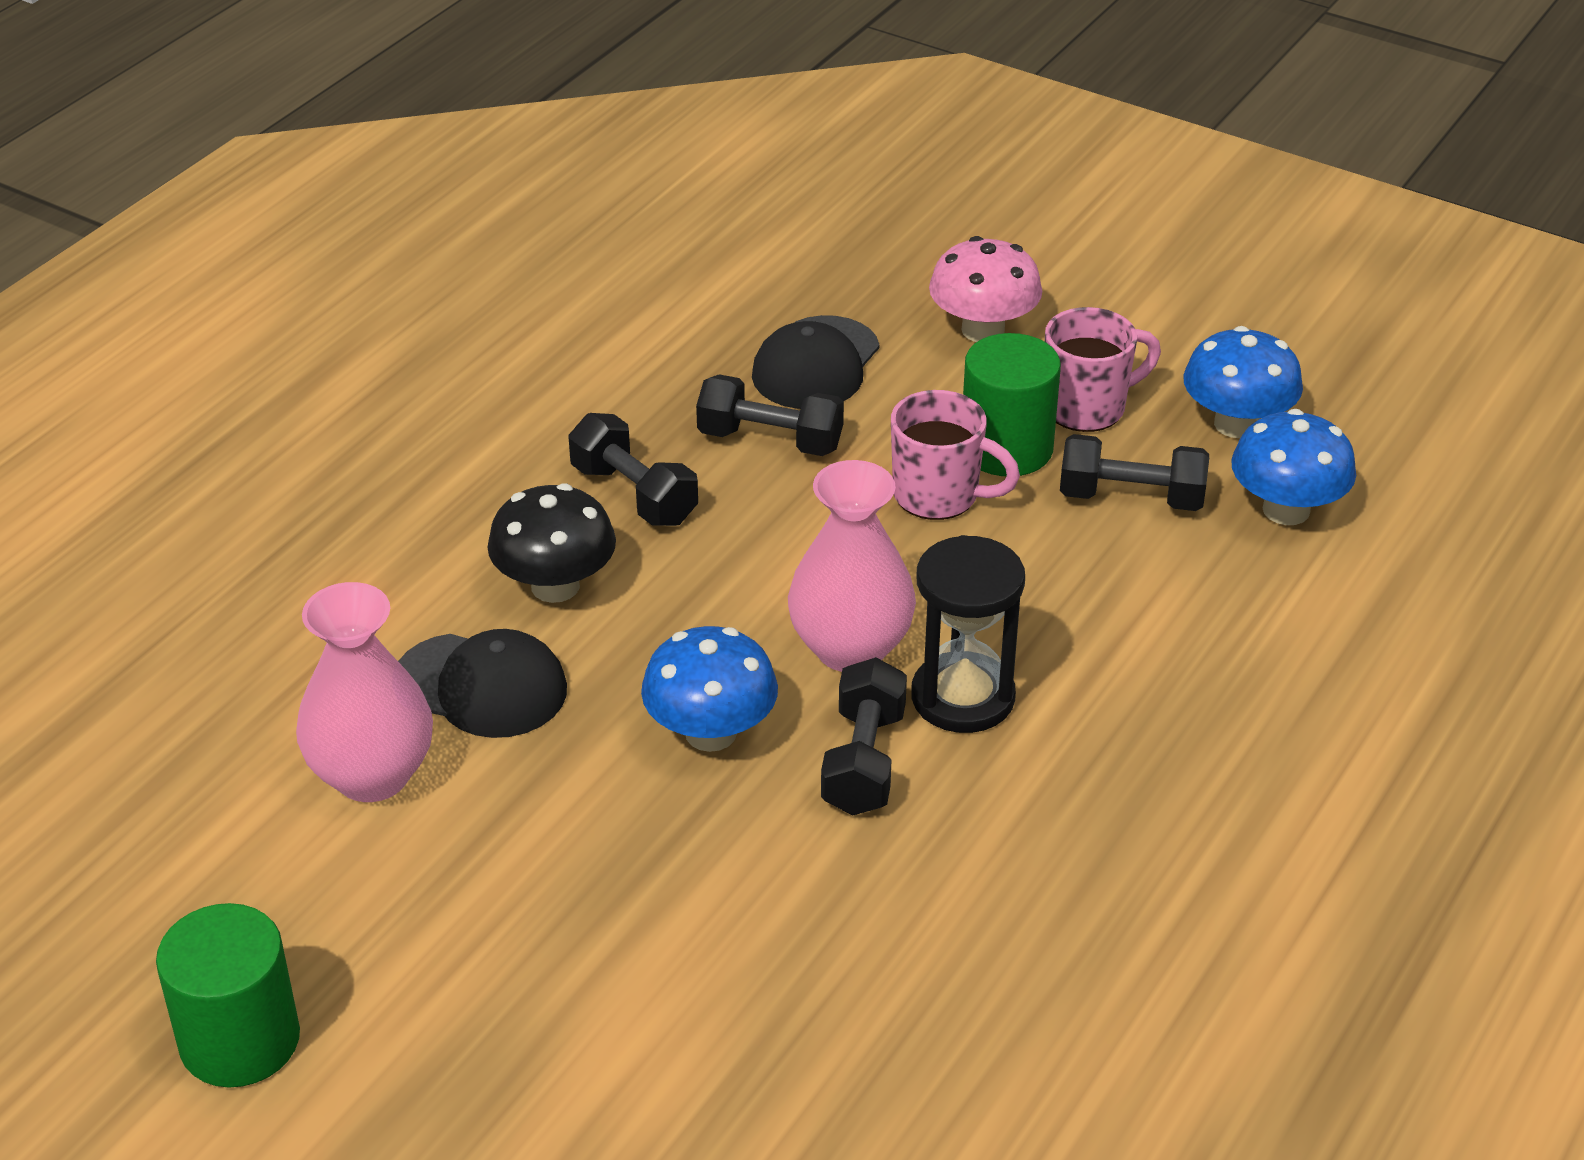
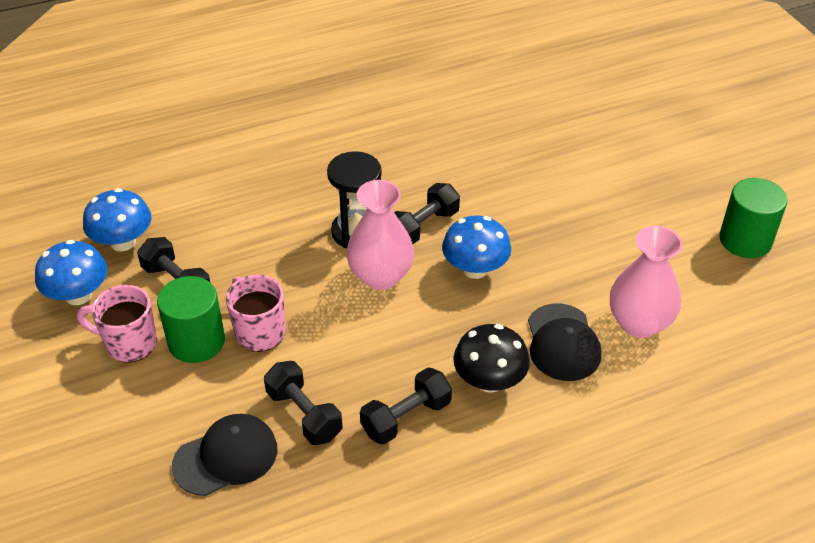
camera: 145 degrees left, 5 degrees up
(481, 686) = (562, 343): black cap -> black cap turned 150 degrees counterclockwise
(634, 494) = (406, 417): black dumbbell -> black dumbbell turned 60 degrees clockwise
(983, 330) = (112, 428): pink mushroom -> none

